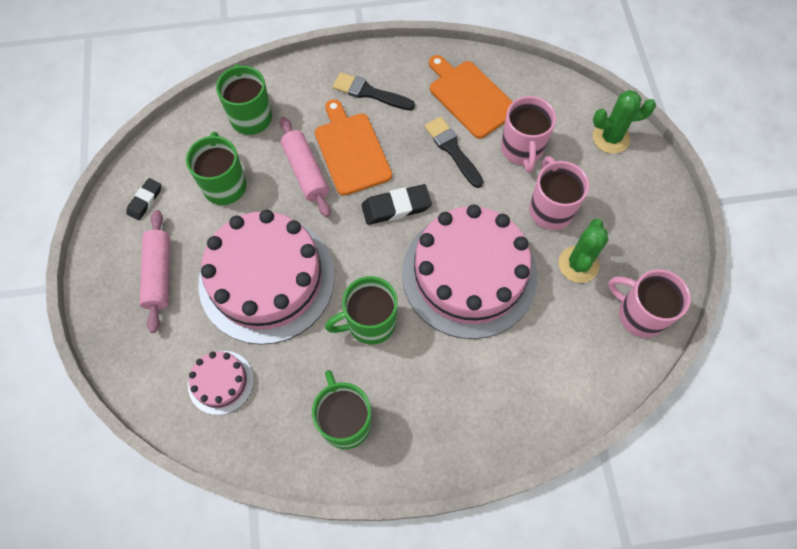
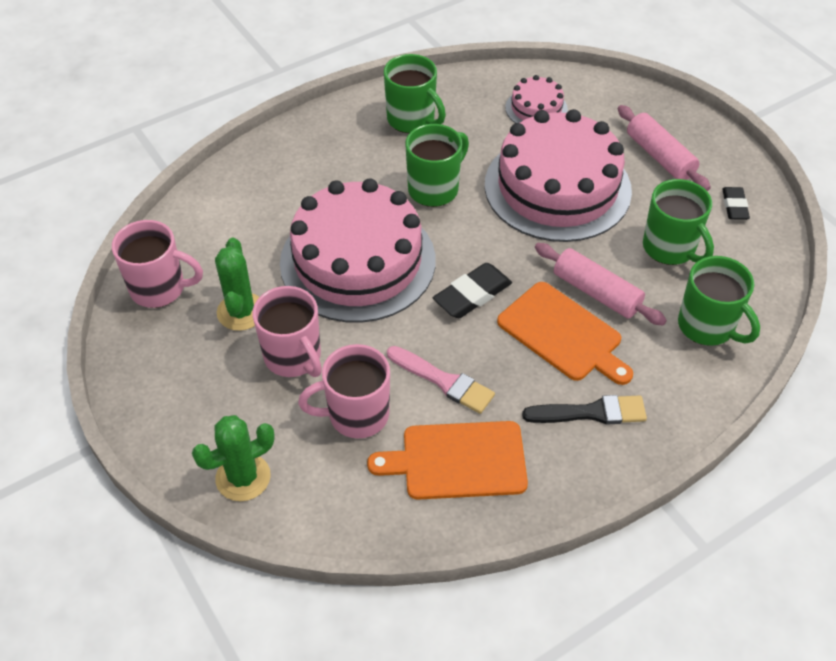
camera: 155 degrees right, 15 degrees down
(452, 150) = (443, 381): black brush -> pink brush
(470, 97) = (457, 460): orange cutting board -> orange cutting board turned 150 degrees clockwise
(522, 149) = (356, 415): pink mug -> pink mug turned 75 degrees counterclockwise

